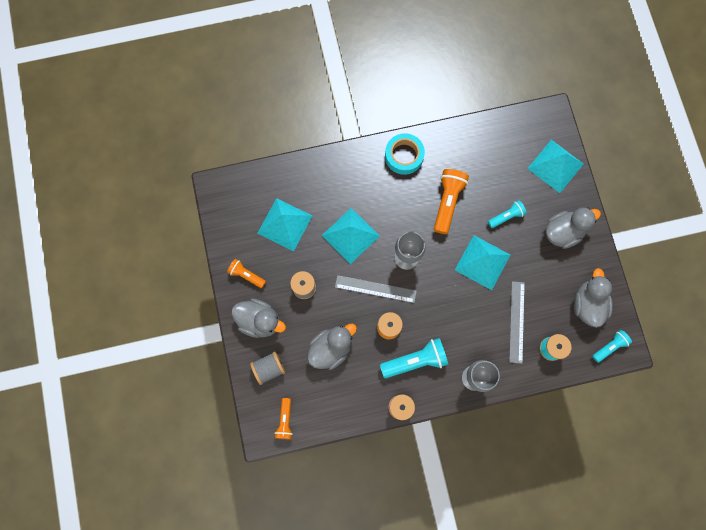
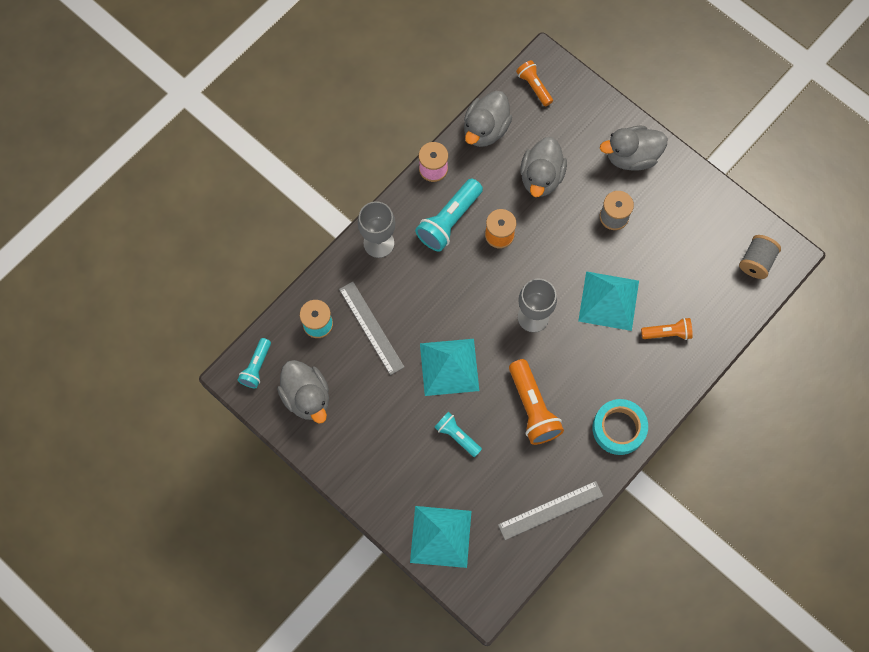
camera: 145 degrees right, 5 degrees down
(246, 275) = (681, 190): orange flashlight -> orange flashlight (667, 333)
(269, 368) = (586, 120): grey spool -> grey spool (756, 262)
(284, 224) = (685, 266): turquoise pyramid -> none
(375, 289) = (541, 263): grey ruler -> grey ruler (550, 510)
(506, 216) = (457, 436): turquoise flashlight -> turquoise flashlight turned 105 degrees clockwise
(563, 232) = (383, 461): grey duck -> grey duck (485, 129)

